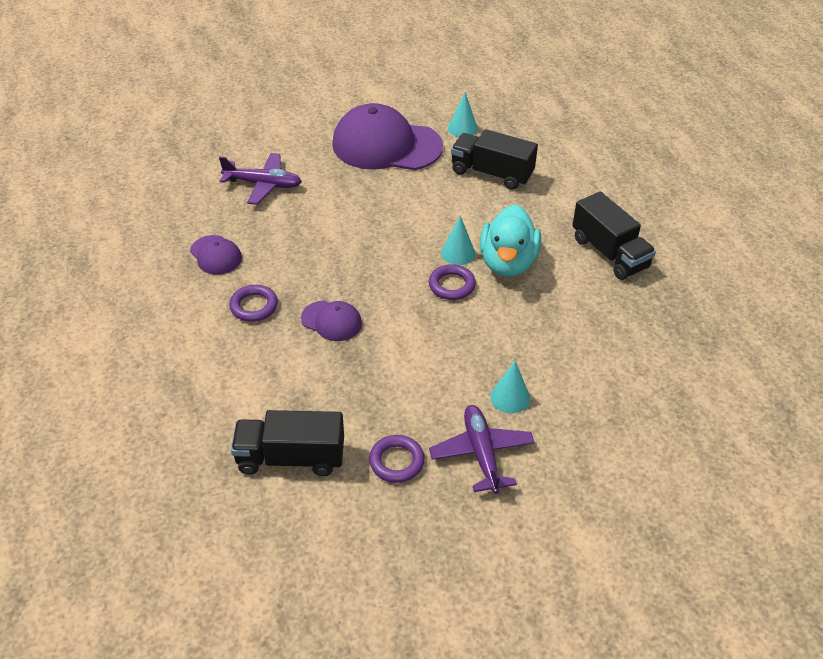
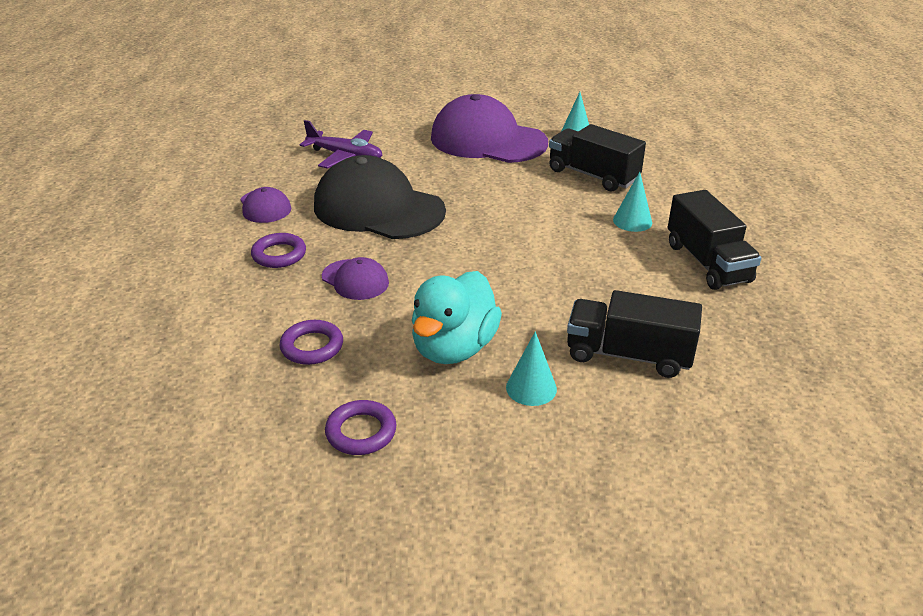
camera: 15 degrees right, 10 degrees down
(291, 458) = (239, 405): black truck -> black truck (628, 355)
(319, 241) = (378, 208): none -> black cap
(452, 285) = (506, 267): purple ring -> purple ring (312, 346)
(458, 253) = (526, 239): turquoise cone -> turquoise cone (632, 221)
(481, 453) = (470, 442): purple plane -> none
(507, 263) = (580, 255): turquoise duck -> turquoise duck (454, 348)

